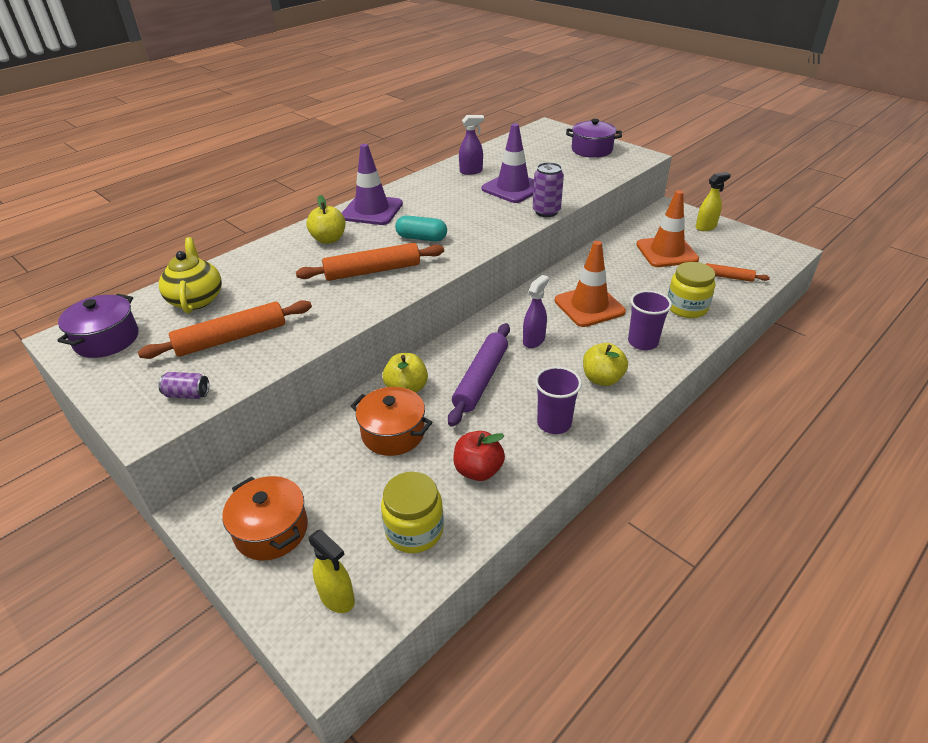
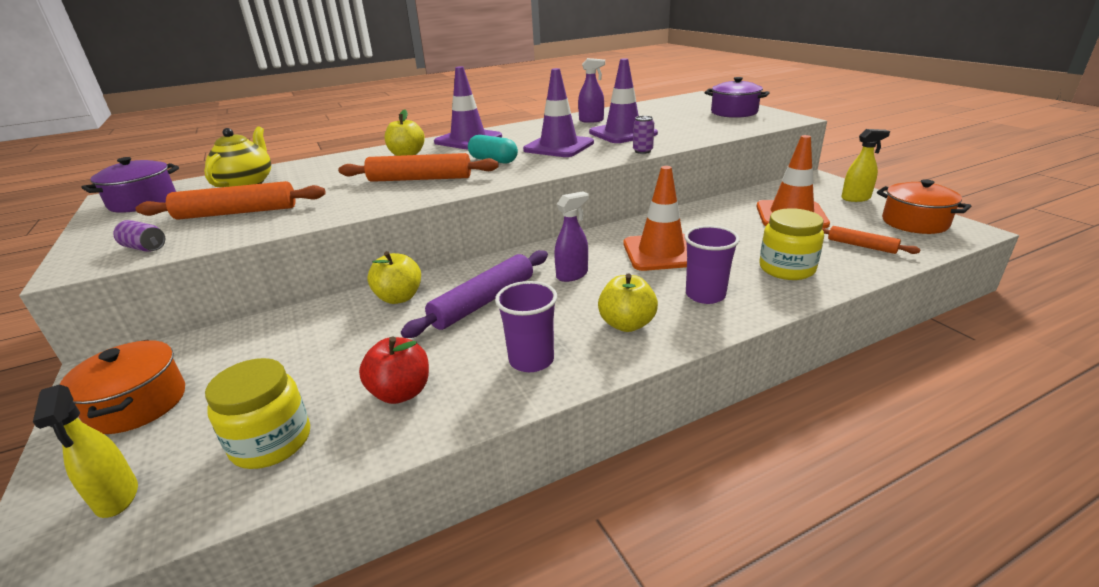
camera: 20 degrees right, 10 degrees down
(393, 433) = (346, 336): orange pot -> orange pot (914, 222)
(468, 212) = (558, 146): none -> purple traffic cone
(546, 212) = (642, 151): purple can -> purple can, size x0.63

